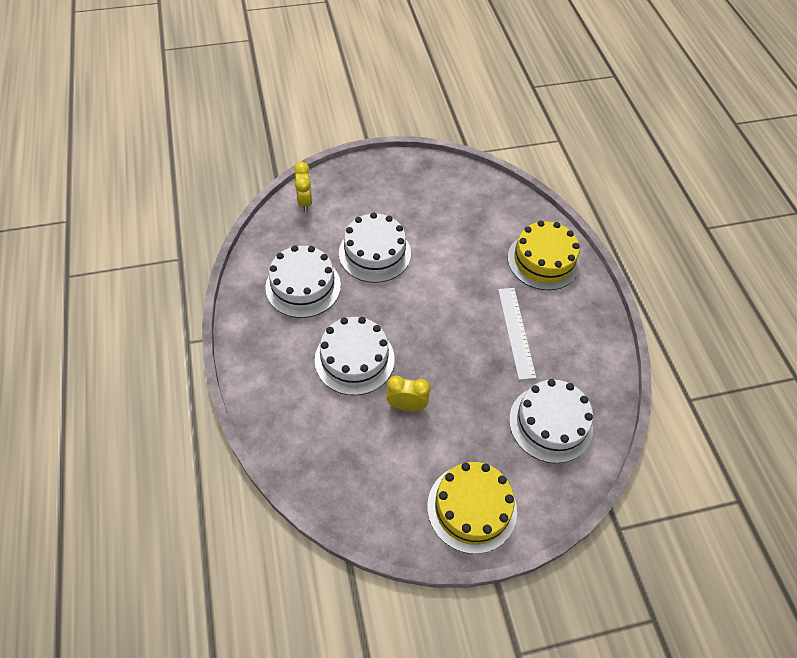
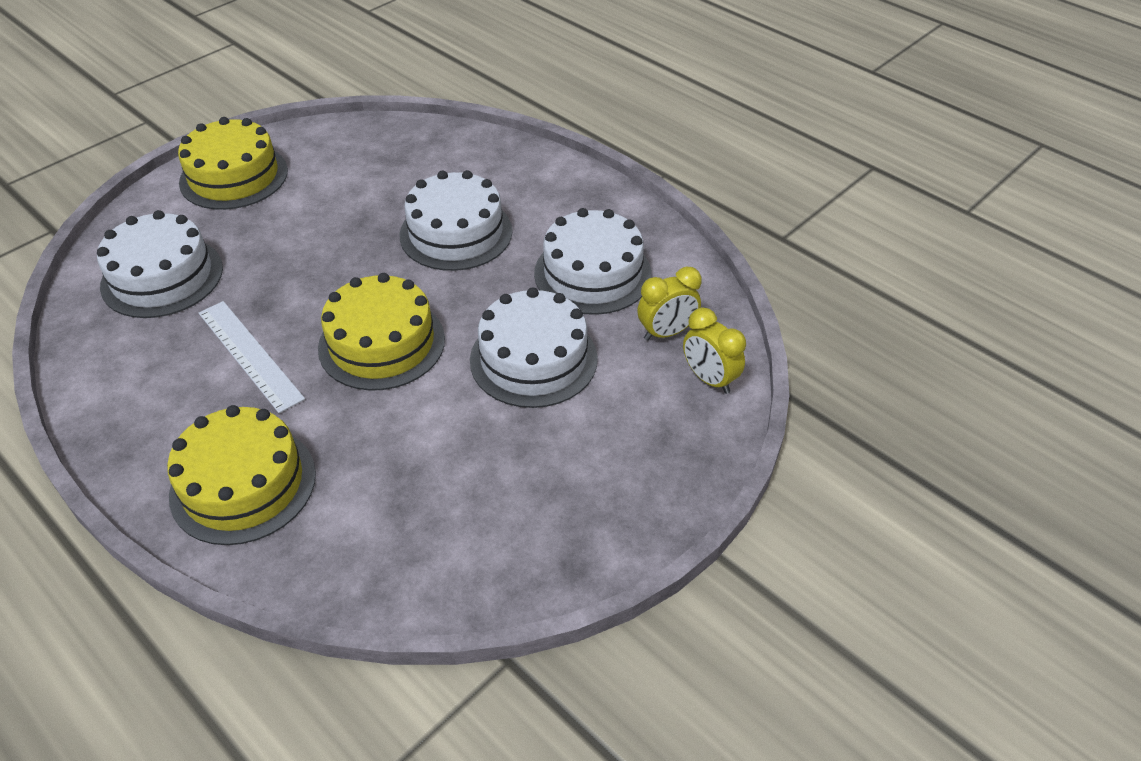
camera: 150 degrees right, 10 degrees down
(406, 405) = (359, 220): yellow clock -> yellow clock (666, 332)
(443, 302) = (381, 343): none -> yellow cake

